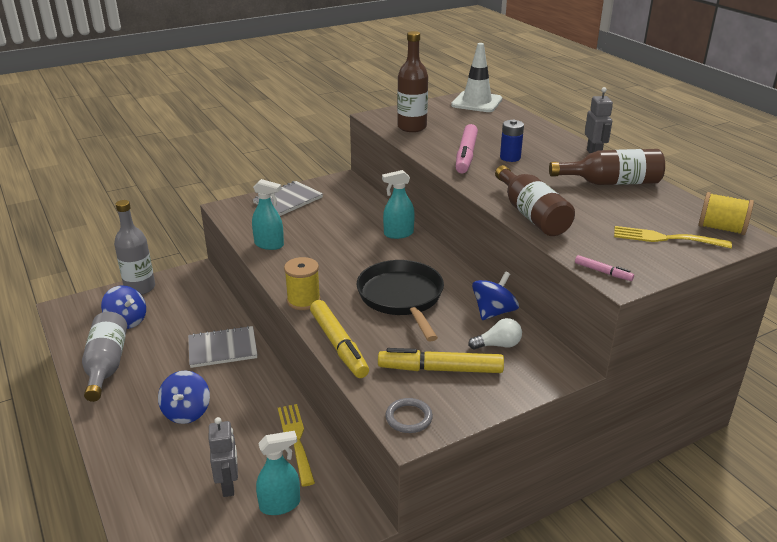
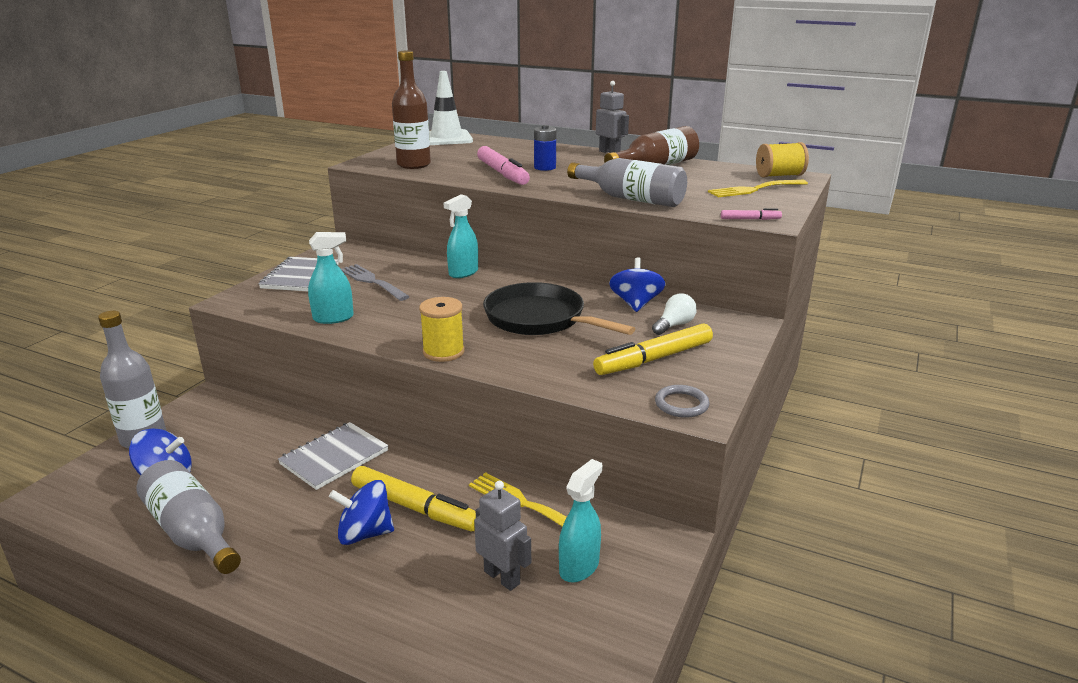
camera: 35 degrees left, 5 degrees down
(186, 412) = (365, 533): blue spinning top -> blue spinning top turned 120 degrees clockwise
(327, 220) = (372, 281): none -> grey fork
(338, 345) = (533, 374): yellow marker -> yellow marker (415, 508)
(531, 215) = (631, 199): brown bottle -> grey bottle

